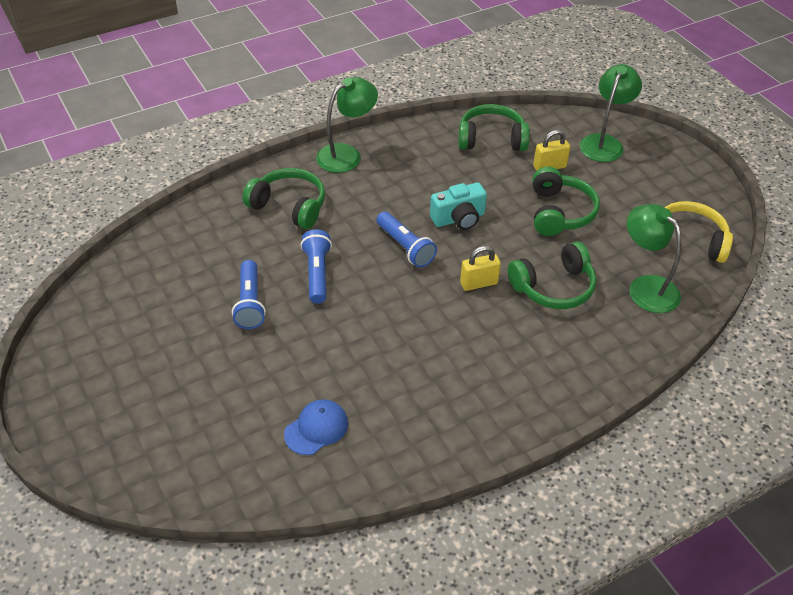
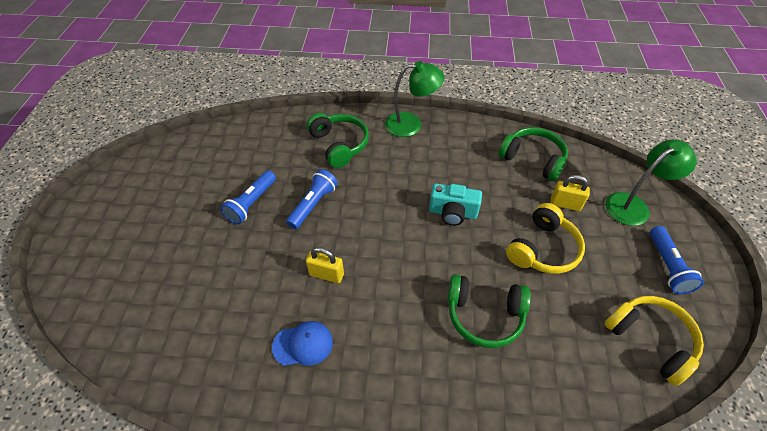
camera: 35 degrees right, 5 degrees up
(316, 428) = (204, 329): blue cap -> blue cap (303, 344)
(405, 247) = (392, 216): blue flashlight -> blue flashlight (667, 266)
(478, 283) = (423, 276): yellow padlock -> yellow padlock (326, 274)
(559, 212) = (543, 249): green headphones -> yellow headphones
(646, 287) = (572, 364): green lamp -> none

